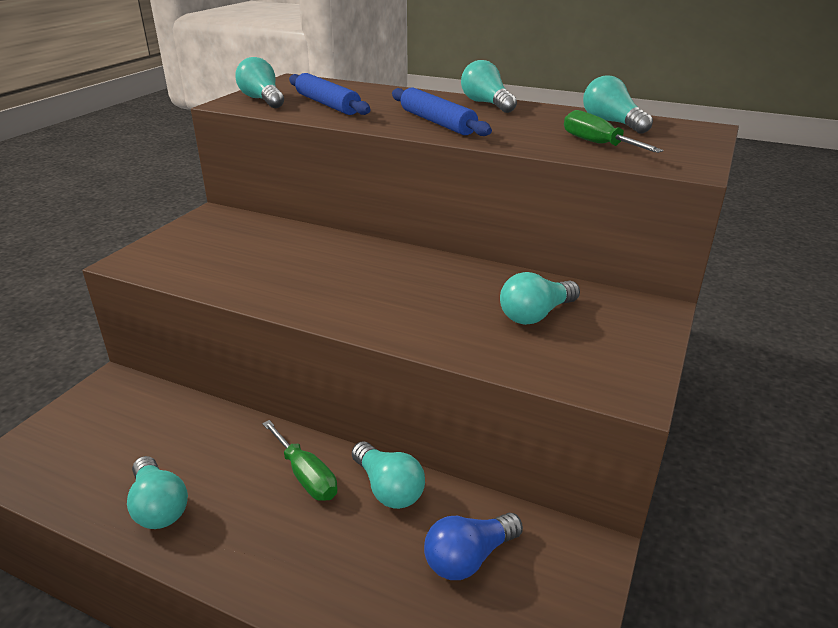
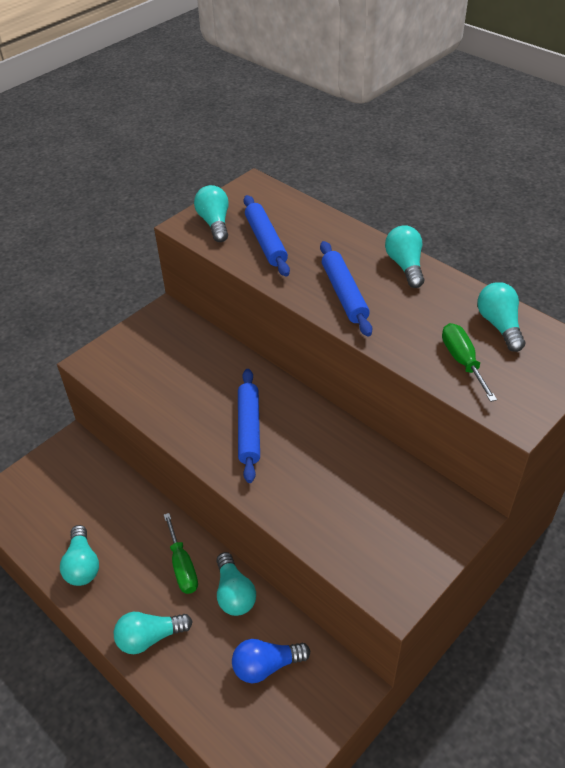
camera: 20 degrees right, 15 degrees up
(360, 284) = (249, 429): none -> blue rolling pin
(535, 315) = (367, 499): turquoise light bulb -> turquoise light bulb (150, 637)

